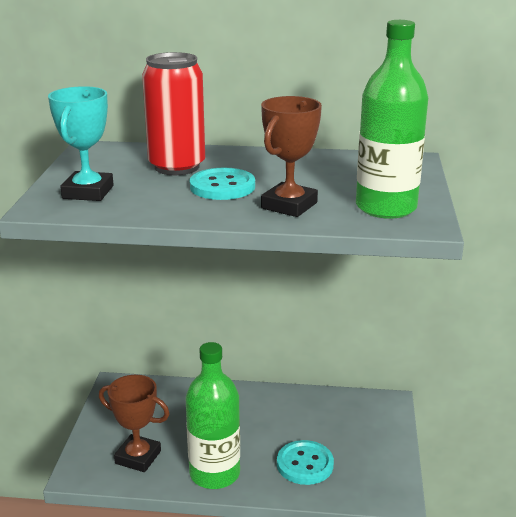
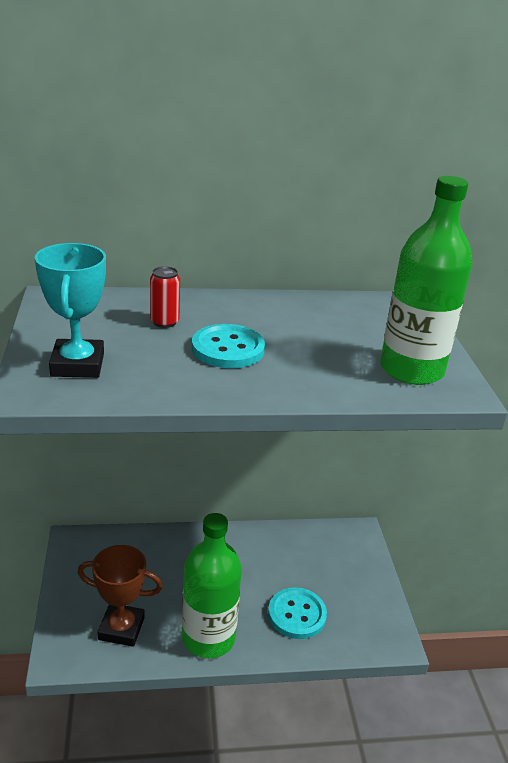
camera: 15 degrees left, 5 degrees up
(177, 167) = (164, 322): red can -> red can, size x0.45
(289, 205) = (311, 372): brown trophy -> none

